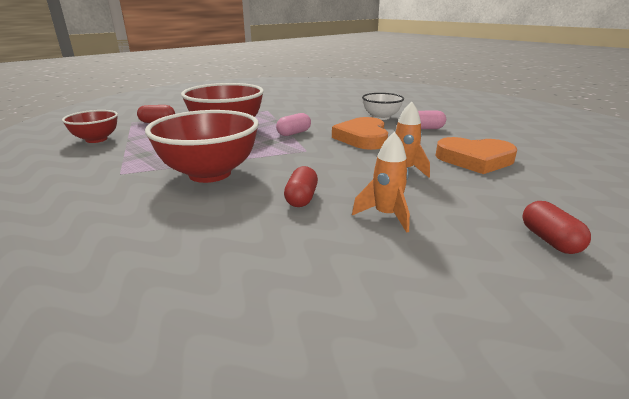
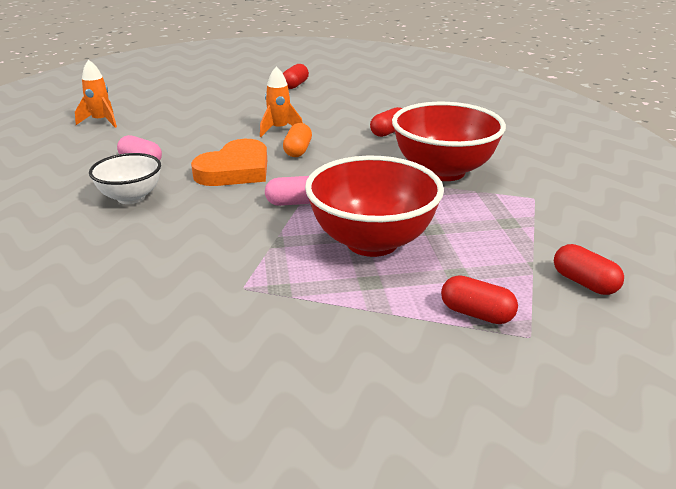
camera: 145 degrees left, 5 degrees up
(96, 139) = (584, 282): red bowl -> red capsule
(350, 158) = (298, 150): none -> orange capsule
(386, 215) = (352, 111): orange rocket -> orange rocket (101, 121)
(475, 159) = (205, 121): orange heart -> none

